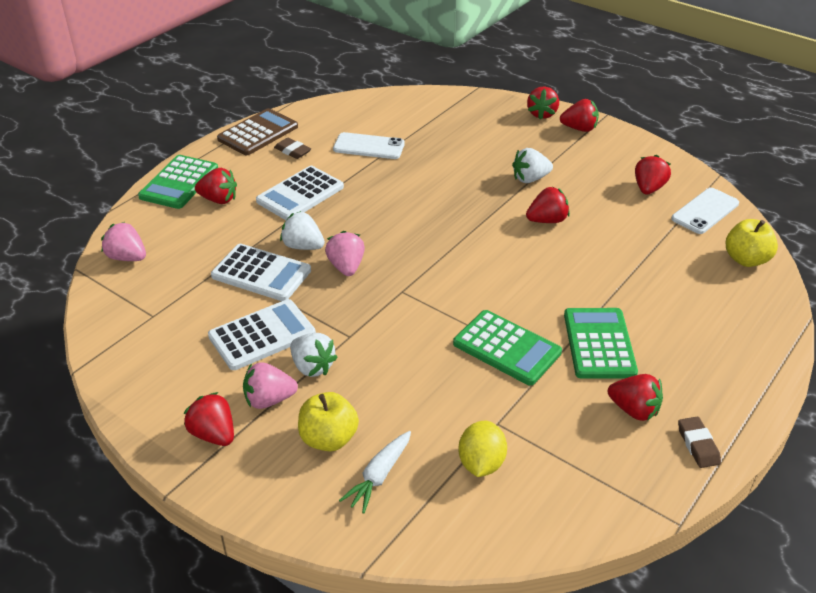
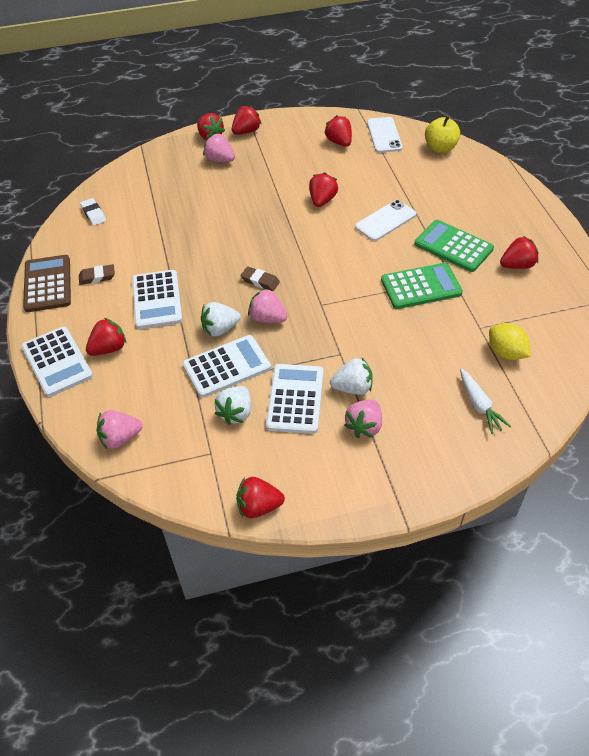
camera: 50 degrees left, 10 degrees up
(179, 183) = (57, 362): green calculator -> white calculator
(213, 434) = (371, 473): red strawberry -> red strawberry (258, 506)
(328, 439) = (427, 413): yellow apple -> none
(362, 110) = (93, 214): none -> white eraser
(369, 147) = (143, 235): white phone -> white phone (385, 221)
(518, 135) = (220, 160): none -> pink strawberry
(530, 179) = (272, 183): white strawberry -> white strawberry (236, 413)
(697, 445) = (562, 258): brown eraser -> brown eraser (260, 281)

